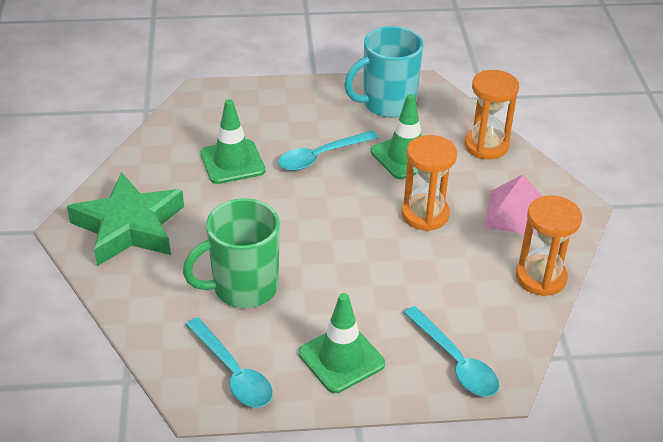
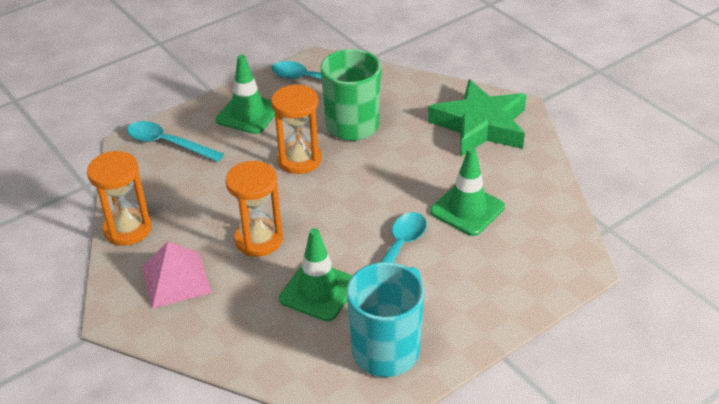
camera: 150 degrees right, 0 degrees up
(486, 146) = (244, 346): orange hourglass -> orange hourglass (299, 160)

